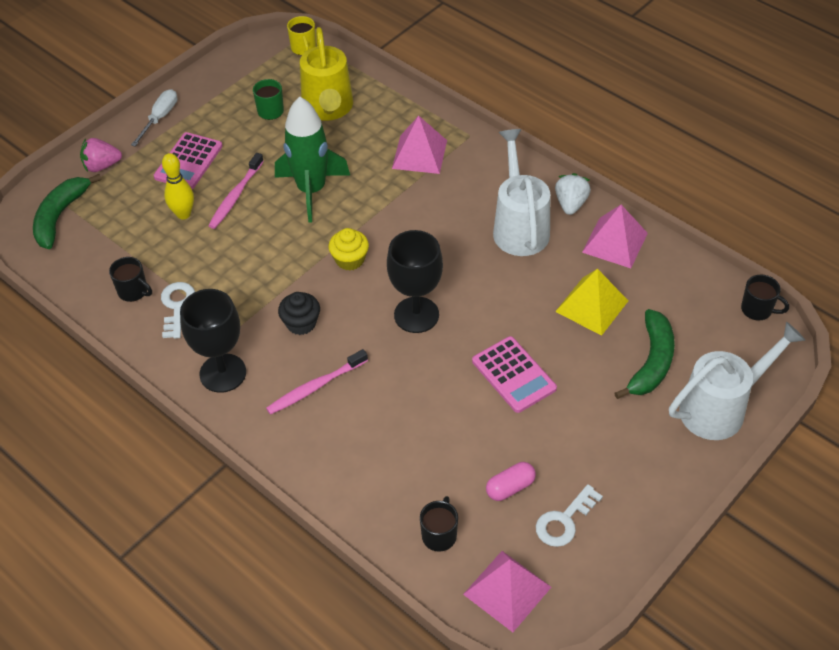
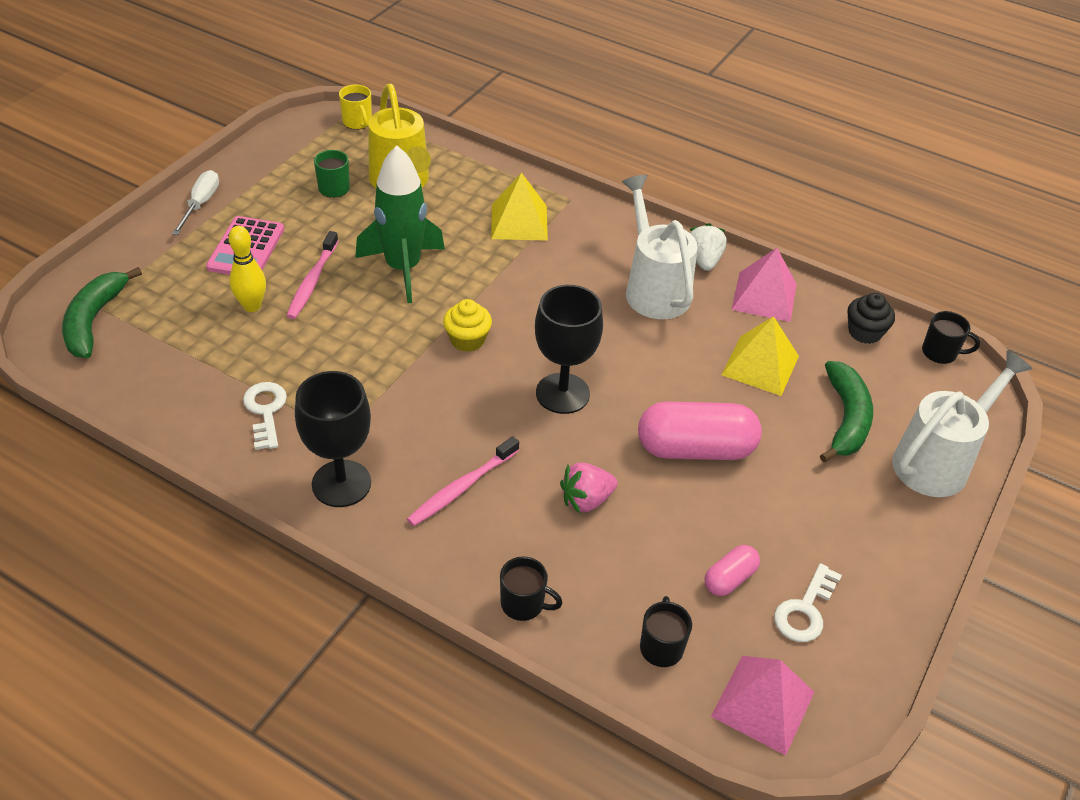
camera: 15 degrees left, 5 degrees down
(102, 166) = (138, 260): pink strawberry -> pink strawberry (586, 500)
(133, 291) = (206, 399): black mug -> black mug (523, 604)
(301, 323) = (426, 416): black cupcake -> black cupcake (864, 332)
(419, 154) = (519, 222): pink pyramid -> yellow pyramid
(514, 375) = (695, 449): pink calculator -> pink capsule

